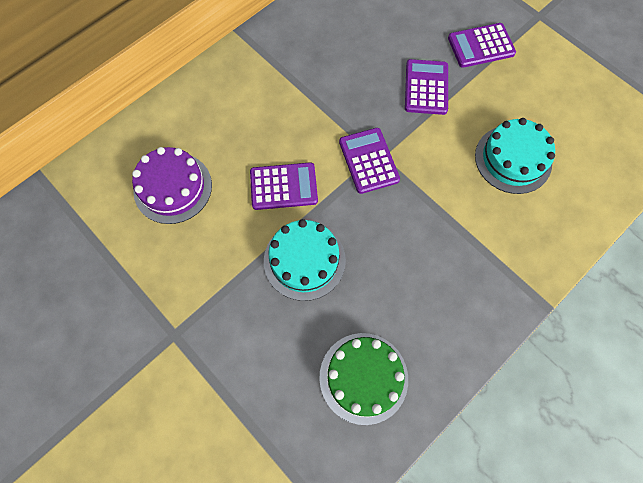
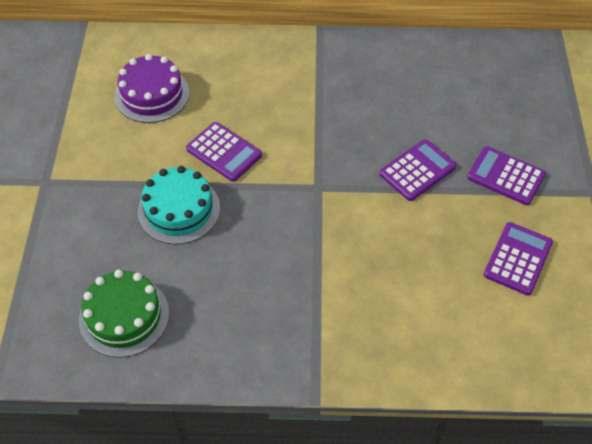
camera: 45 degrees right, 15 degrees down
(369, 161) = (306, 185): purple calculator -> purple calculator (518, 259)
(513, 159) = (425, 276): turquoise cake -> none

